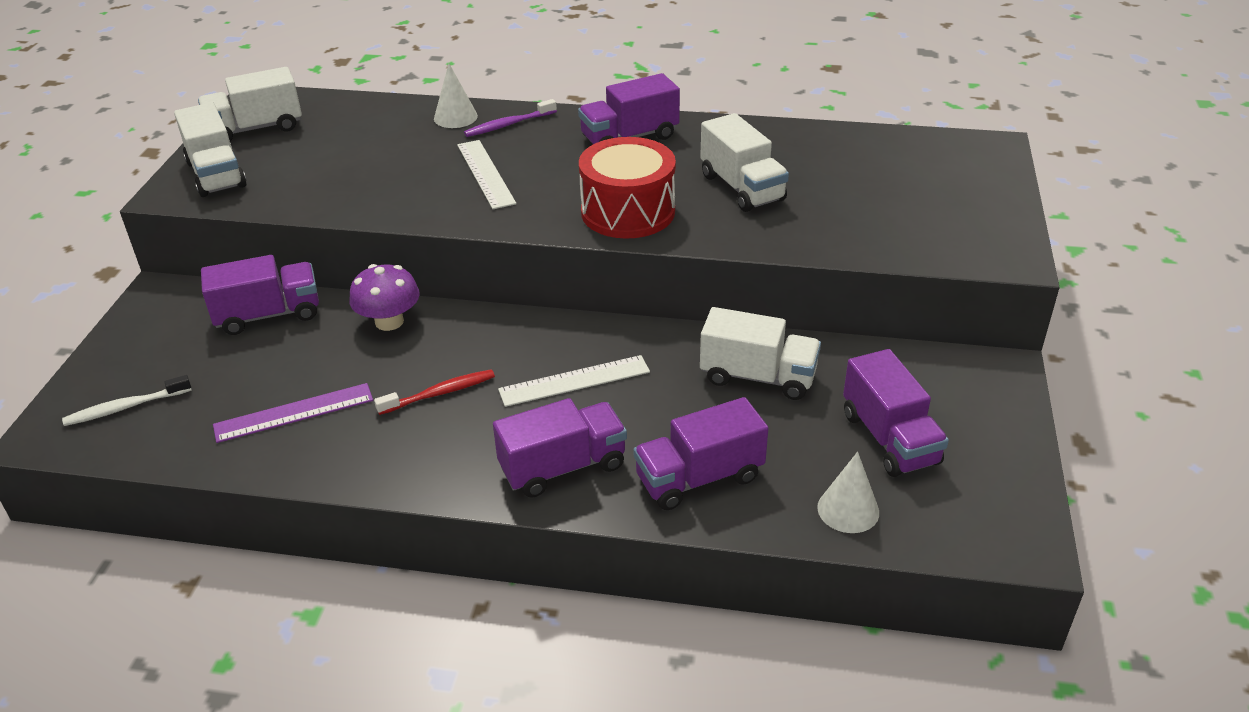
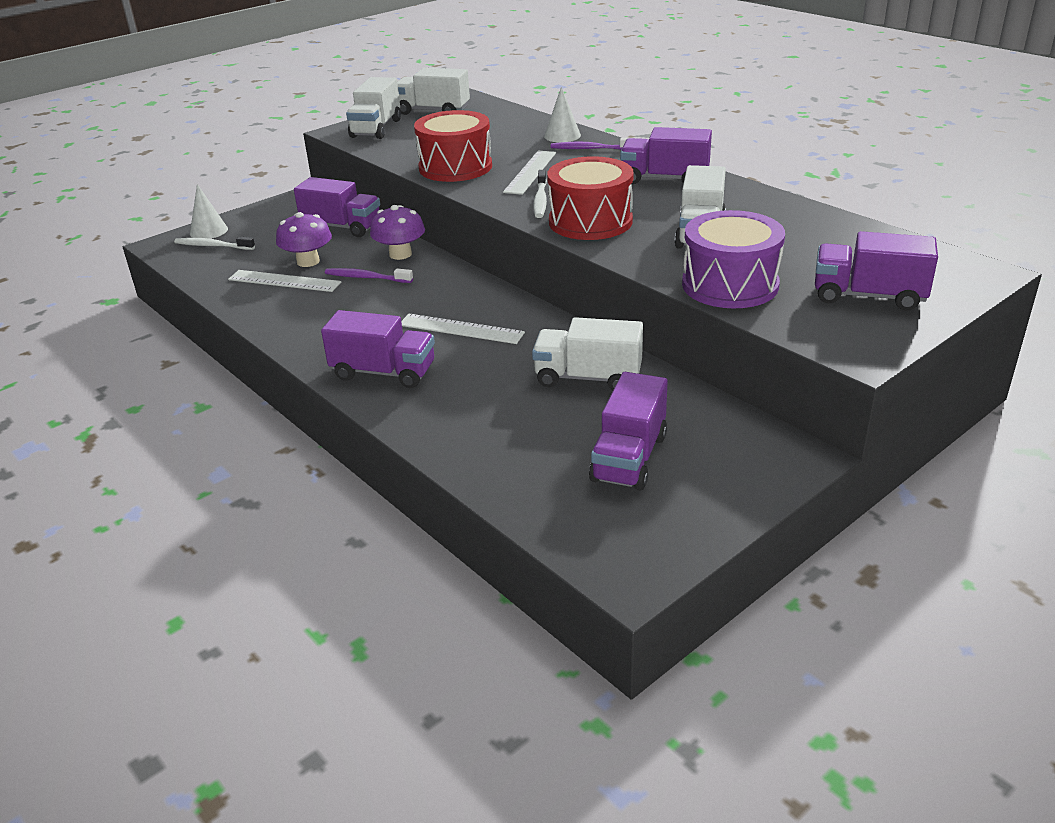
camera: 40 degrees right, 5 degrees down
(288, 376) = (308, 261): none -> purple mushroom
(294, 412) = (284, 281): purple ruler -> white ruler
(390, 366) = (367, 278): none -> purple toothbrush
(393, 195) = (455, 167): none -> red drum
(439, 393) = (372, 303): red toothbrush -> none
(544, 204) = (540, 200): none -> white toothbrush
(699, 478) = (457, 417): purple truck -> purple truck (868, 296)
(758, 377) = (588, 377): white truck -> white truck turned 135 degrees clockwise
(837, 233) = (730, 285): none -> purple drum
(848, 509) = (529, 485): white cone -> white cone (208, 231)

